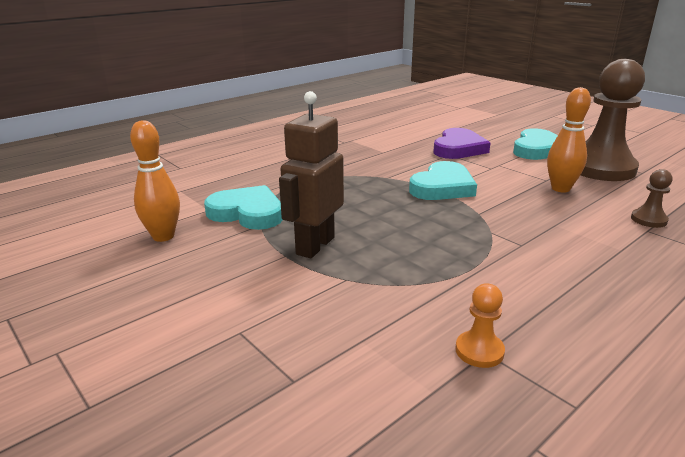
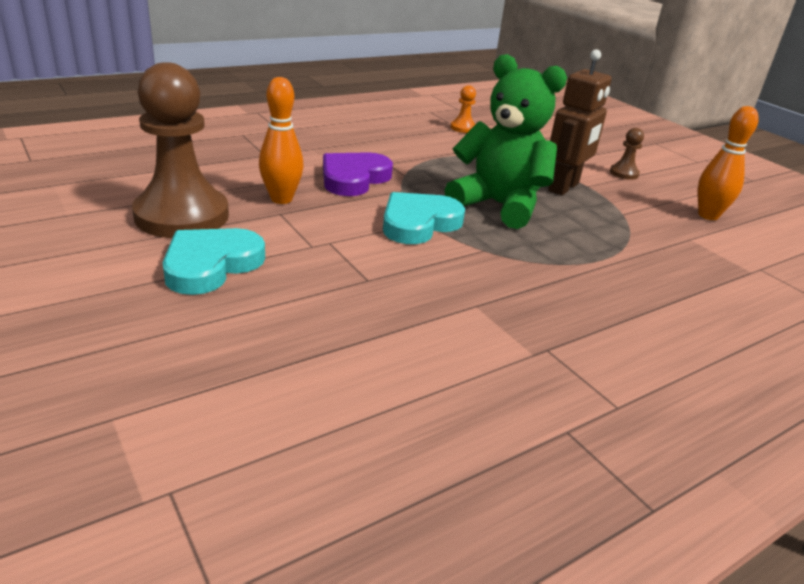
camera: 175 degrees left, 5 degrees up
(247, 213) = (643, 227): turquoise heart -> none
(383, 212) = (499, 205): none -> green teddy bear
(458, 148) = (341, 290): purple heart -> purple heart (353, 178)
(648, 220) = (248, 160): brown pawn -> brown pawn (624, 173)

